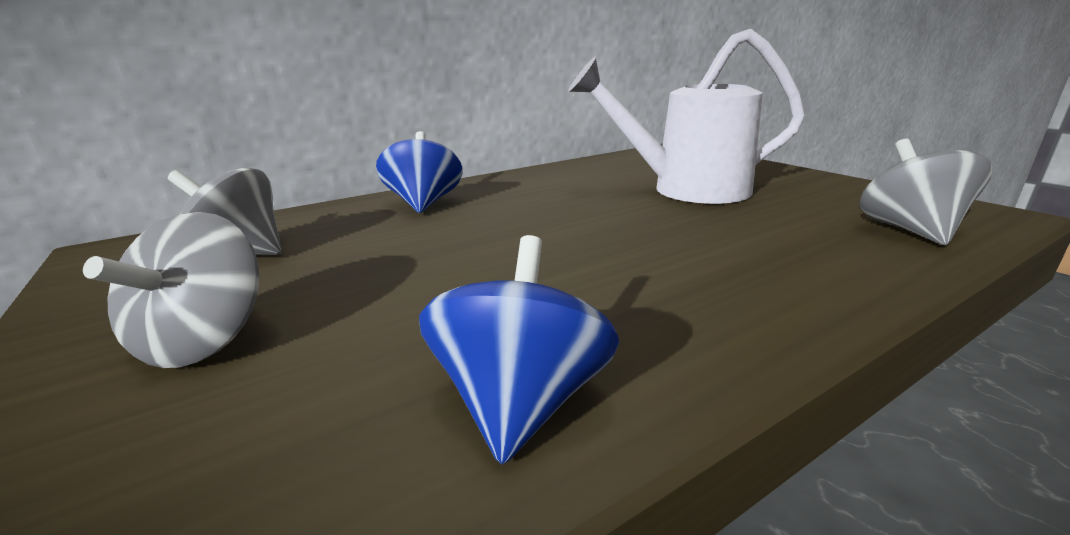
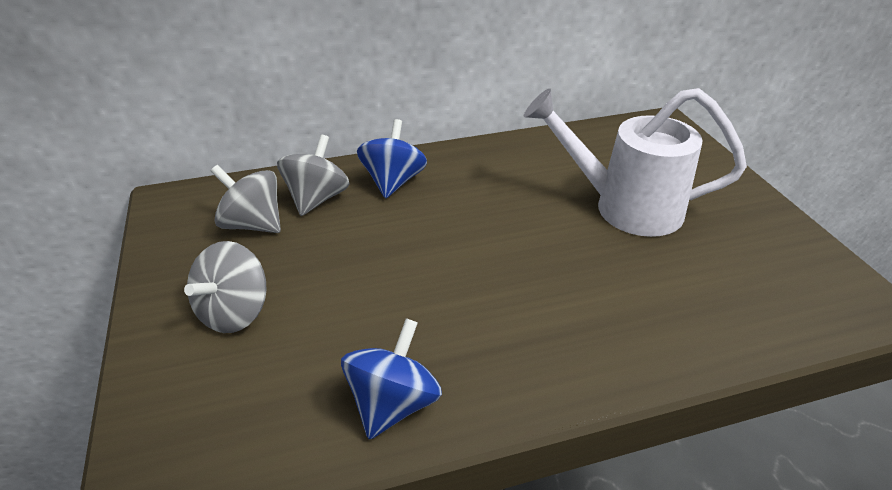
camera: 15 degrees right, 15 degrees up
(909, 230) = (771, 311): grey spinning top -> grey spinning top (317, 199)

